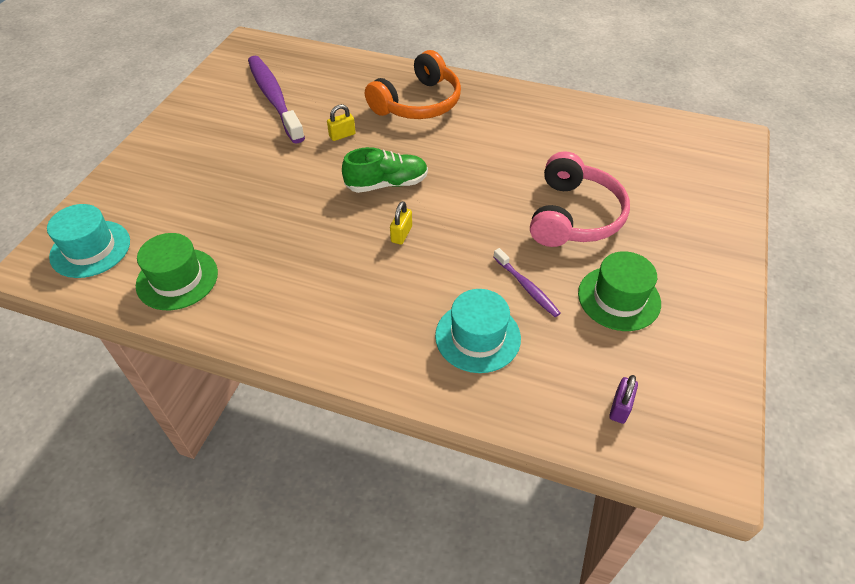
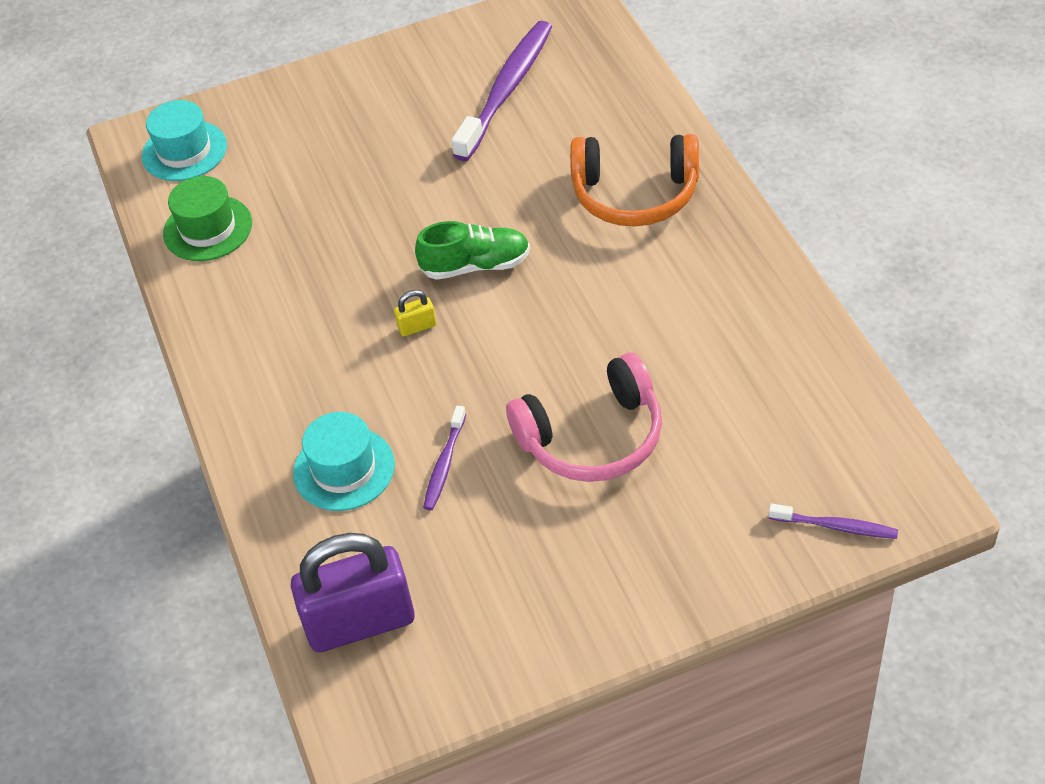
camera: 55 degrees right, 0 degrees up
(342, 135) = (510, 180): yellow padlock -> none
(387, 184) = (476, 265): green shoe -> green shoe turned 45 degrees counterclockwise
(619, 298) = (505, 544): green hat -> none
(620, 407) = (360, 622): purple padlock -> purple padlock, size x2.49
(725, 171) = (836, 526): none -> purple toothbrush

